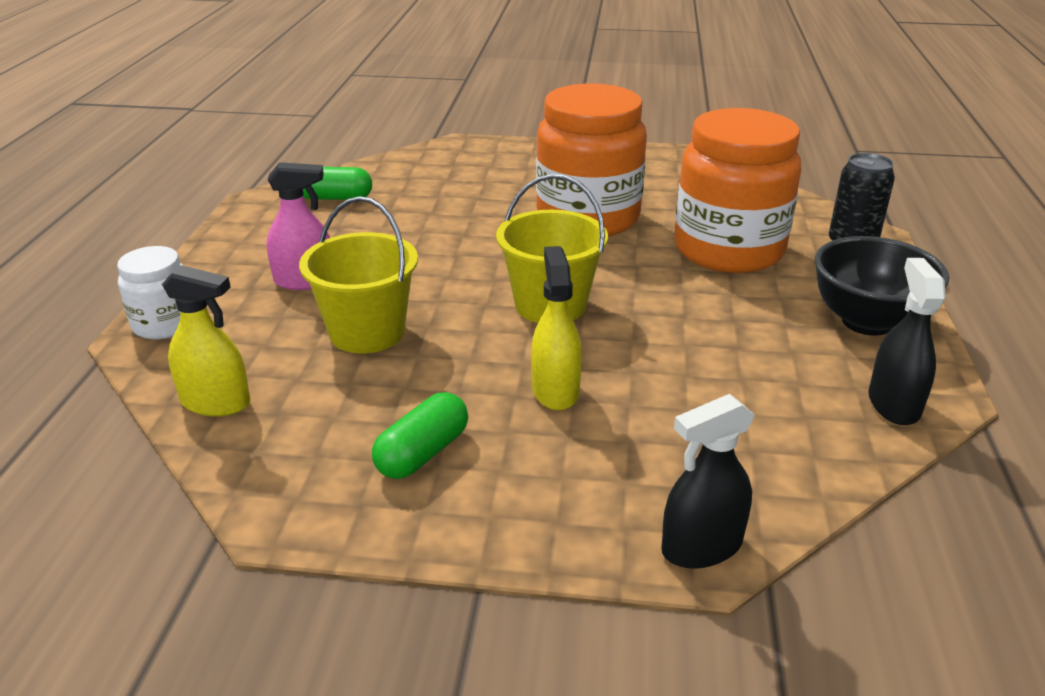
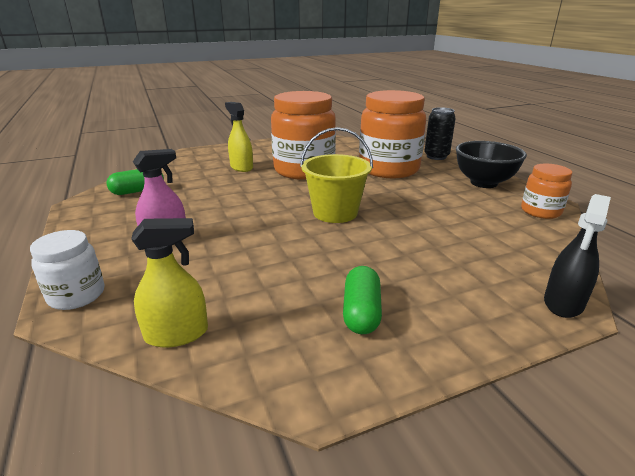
camera: 30 degrees left, 5 degrees down
(367, 332) = (243, 255): yellow bucket -> none
(555, 390) = (391, 252): yellow spray bottle -> yellow spray bottle (241, 167)
(893, 404) = (540, 211): black spray bottle -> orange jar

